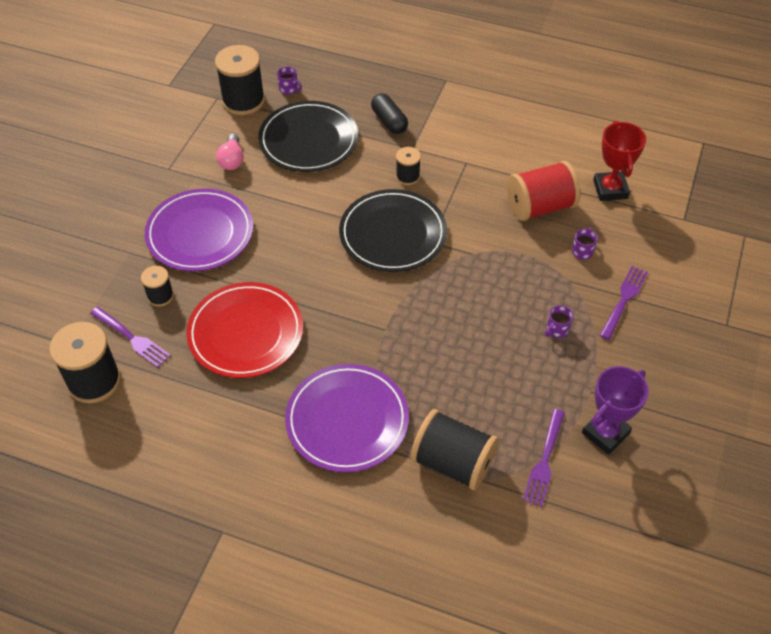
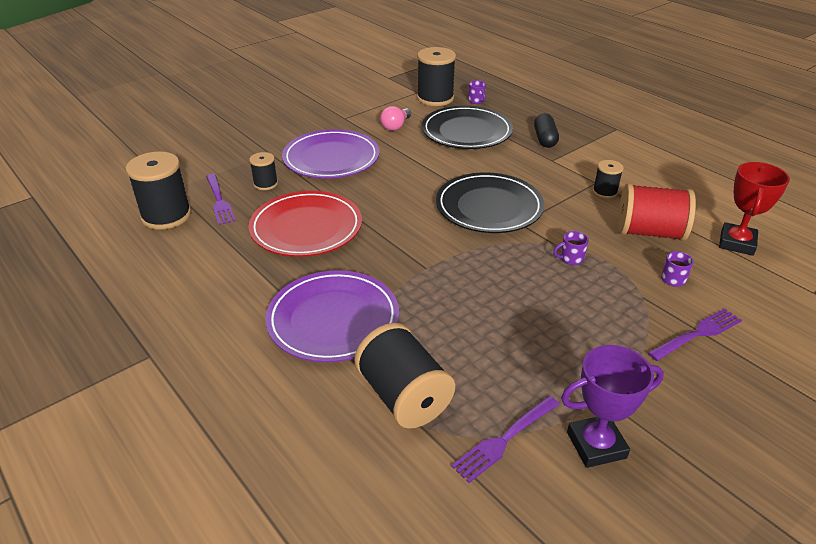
camera: 30 degrees right, 15 degrees down
(407, 176) = (533, 175): black spool -> black spool (605, 192)
(556, 330) = (601, 331): purple mug -> purple mug (571, 258)

